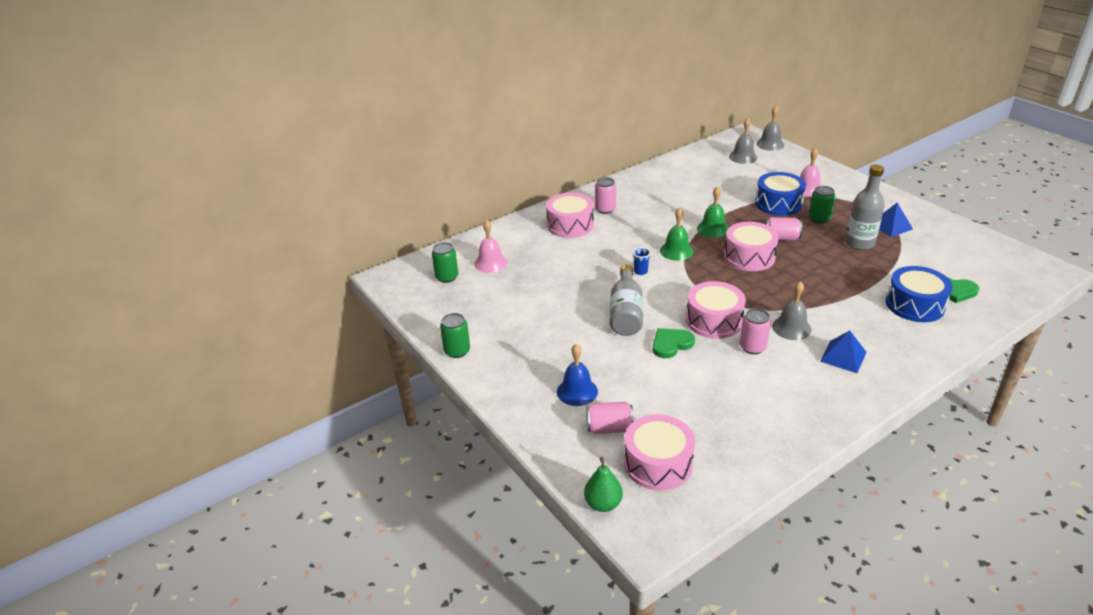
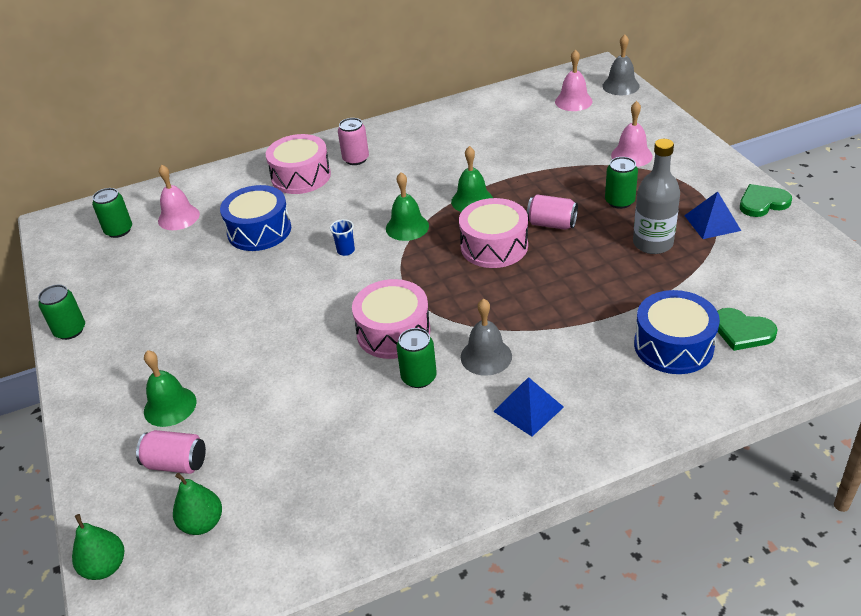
camera: 15 degrees right, 5 degrees up
(577, 391) = (170, 406): blue bell -> green bell
(626, 313) = (293, 306): grey bottle -> none
(658, 463) = (202, 523): pink drum -> green pear
(671, 344) = (320, 358): green heart -> green heart (762, 203)
(743, 157) = (573, 101): grey bell -> pink bell
(752, 347) = (419, 377): pink can -> green can
(778, 204) = (579, 173): blue drum -> blue drum (259, 230)

